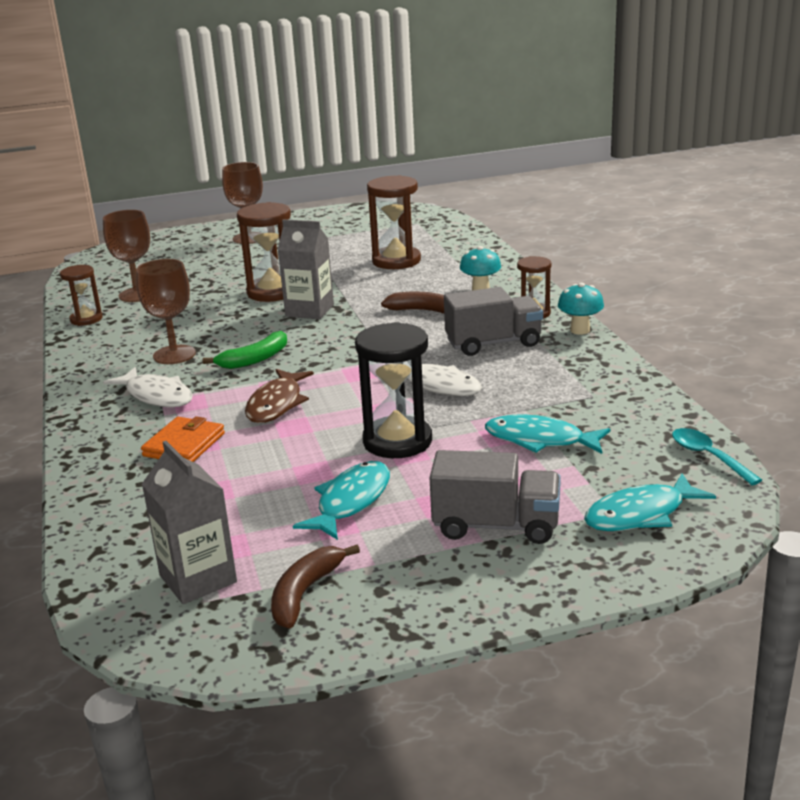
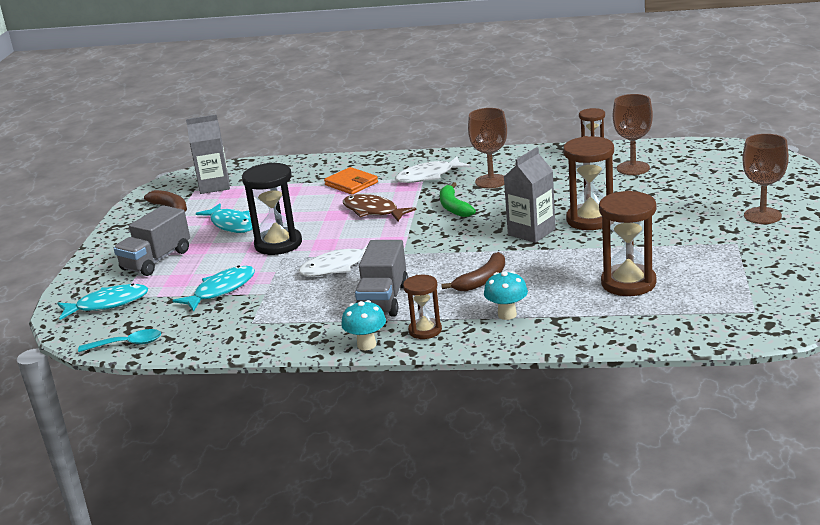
camera: 115 degrees right, 0 degrees up
(641, 514) = (108, 304): turquoise fish -> turquoise fish turned 75 degrees clockwise

